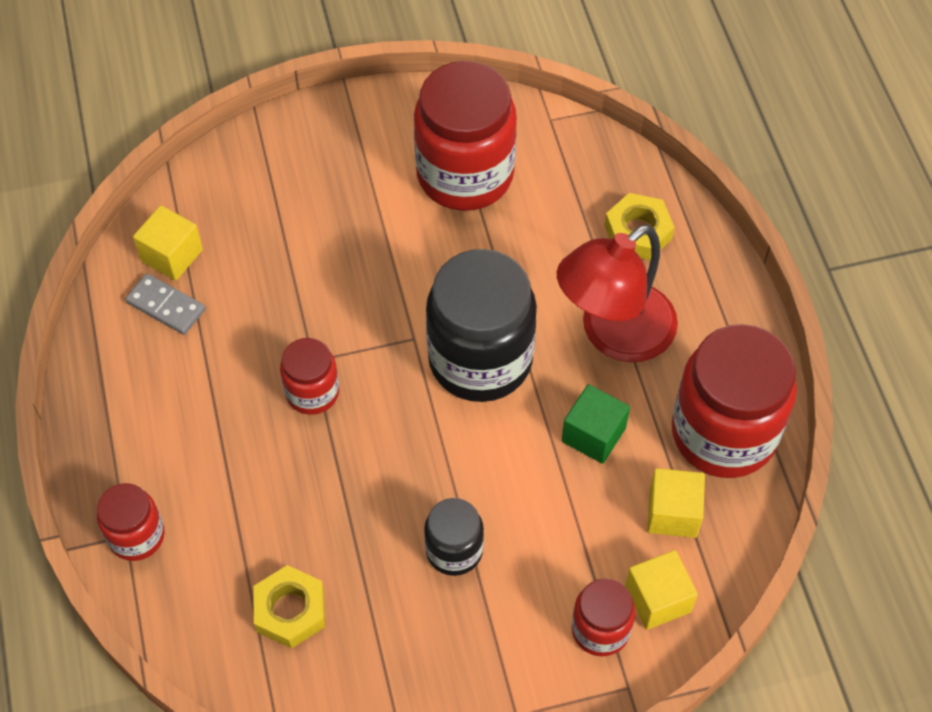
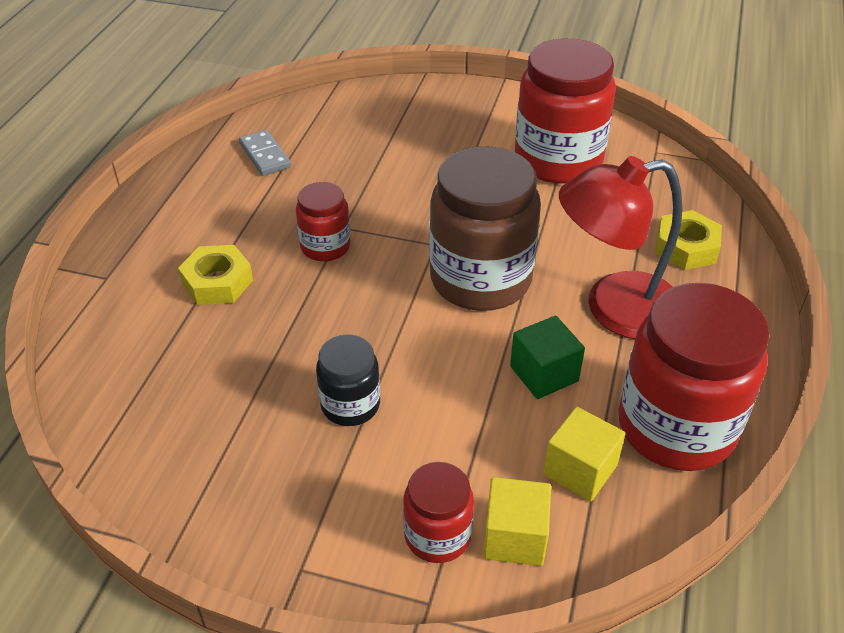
camera: 30 degrees right, 15 degrees down
(136, 536) = (113, 281): red jar -> none
(172, 255) = (295, 129): yellow cube -> none
(290, 610) = (178, 385): yellow nut -> yellow nut (217, 282)
(480, 359) = (480, 279): black jar -> brown jar

